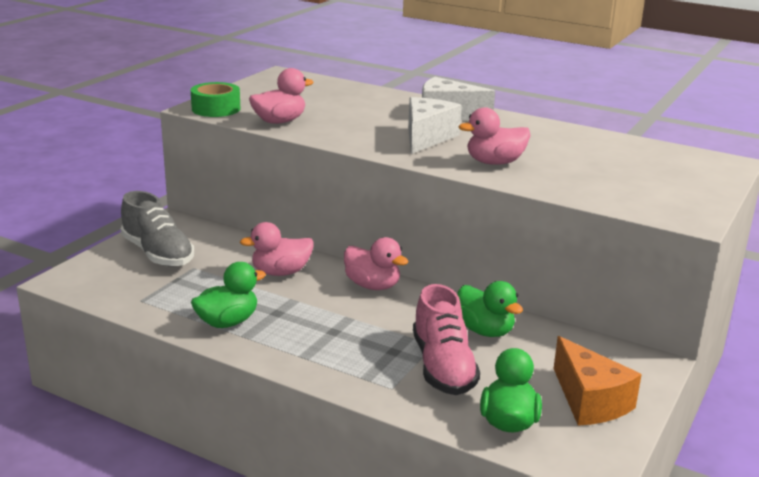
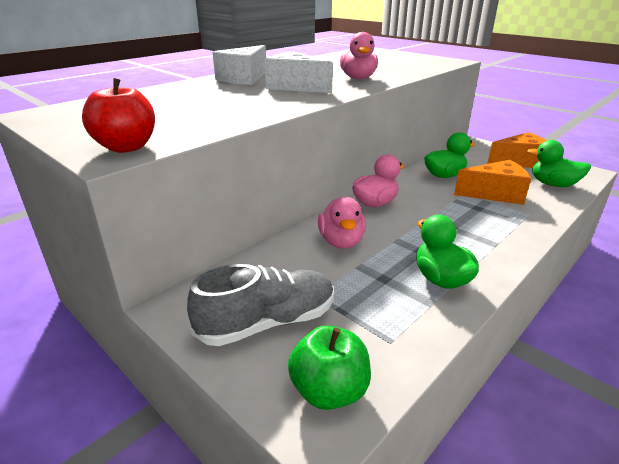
camera: 75 degrees left, 5 degrees up
(92, 280) = (329, 391): none -> green apple
(216, 109) = (126, 147): green tape -> red apple
(279, 121) = (209, 123): pink duck -> none
(443, 367) = (495, 194): pink shoe -> orange cheese

